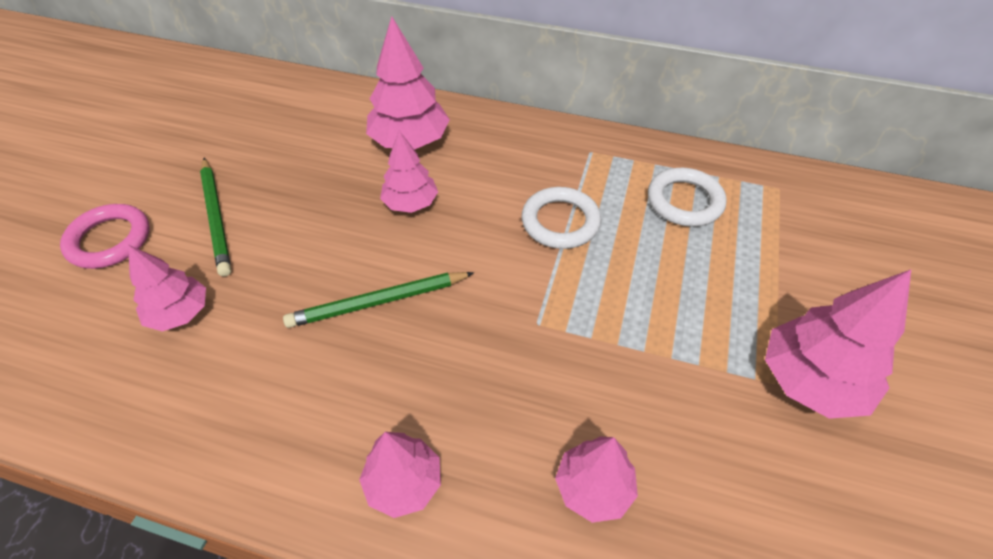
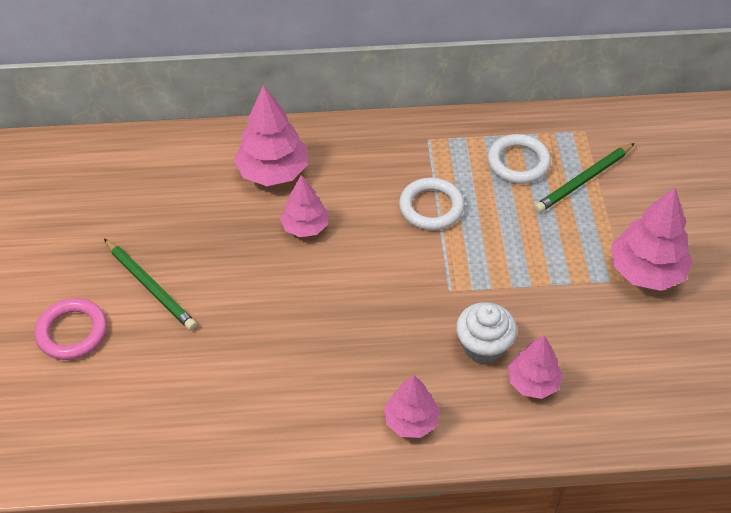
camera: 20 degrees left, 0 degrees up
(180, 313) = (176, 368): pink tree -> none
(379, 301) = (325, 311): green pencil -> green pencil (583, 180)
(548, 411) = (483, 346): none -> white cupcake

